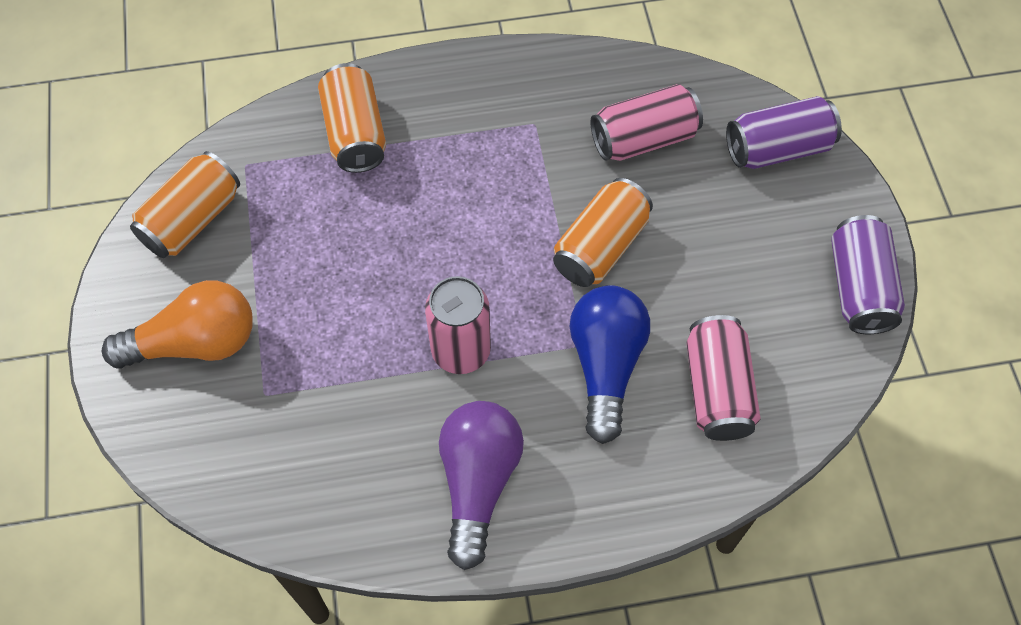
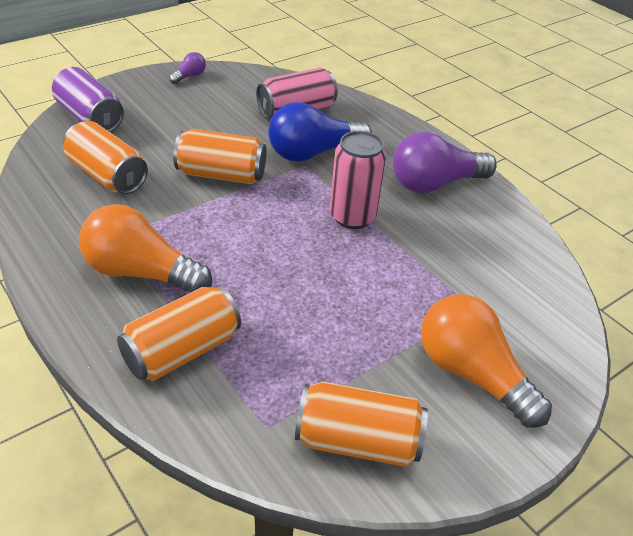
camera: 120 degrees left, 20 degrees down
(469, 129) = (141, 272): none -> orange light bulb
(644, 139) = (107, 176): pink can -> orange can
(859, 287) = (189, 76): purple can -> purple light bulb

